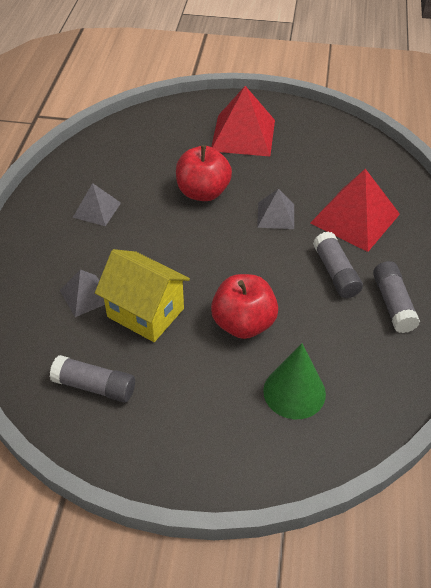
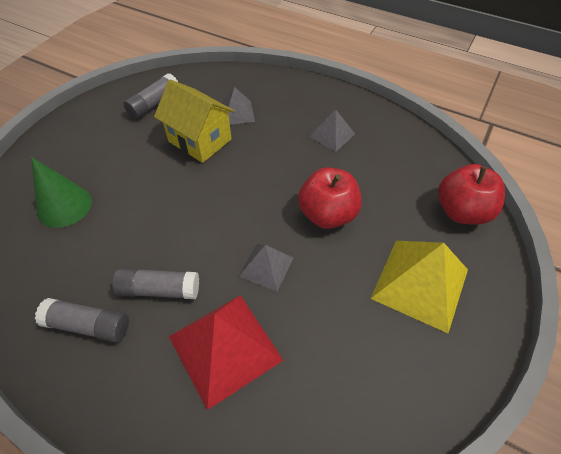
camera: 110 degrees right, 5 degrees up
(145, 312) = (200, 140): yellow house -> yellow house turned 75 degrees clockwise
(243, 135) = (420, 283): red pyramid -> yellow pyramid
(243, 323) = (149, 195): red apple -> red apple (461, 211)

